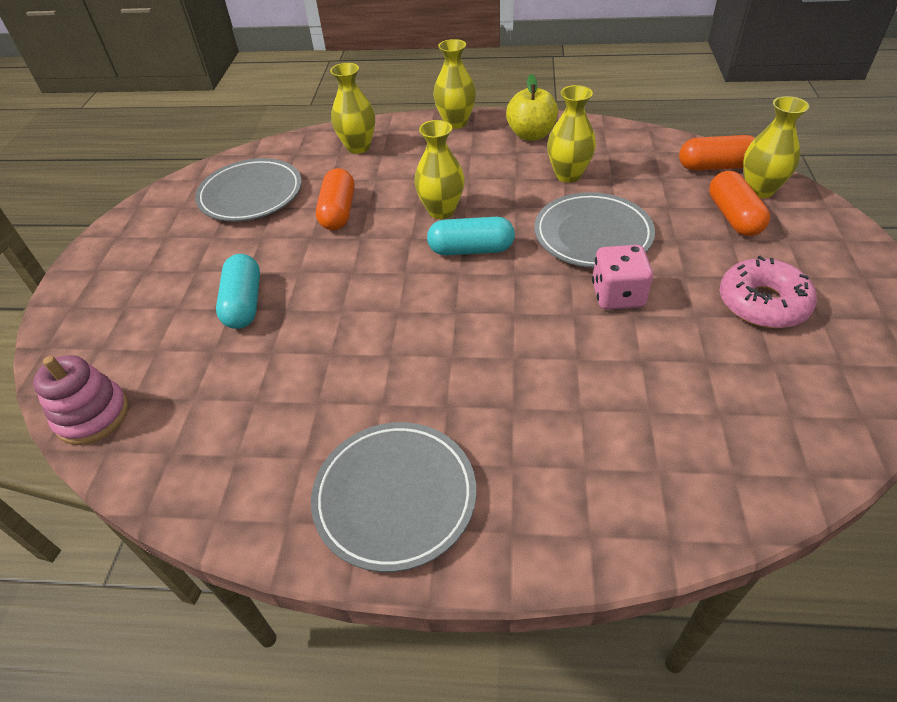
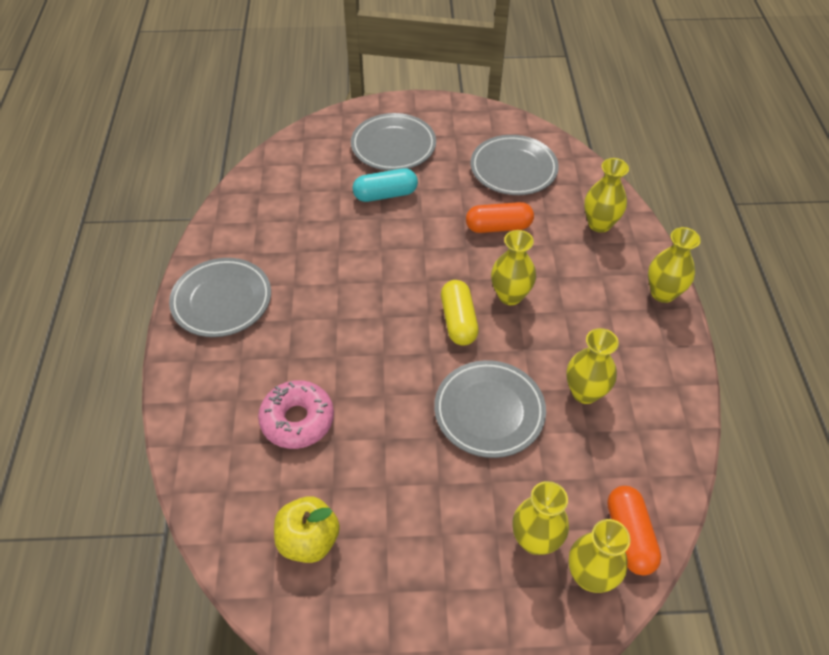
camera: 80 degrees right, 5 degrees up
(93, 415) = (288, 151): pink stacking toy -> none
(152, 293) = (393, 146): none -> grey plate
(471, 249) = (458, 321): turquoise capsule -> yellow capsule
(531, 135) = (654, 359): yellow apple -> yellow apple (309, 540)
(617, 295) = (408, 427): pink dice -> none
(733, 217) = (535, 540): orange capsule -> yellow vase
(762, 303) = (404, 544): pink donut -> pink donut (297, 420)

